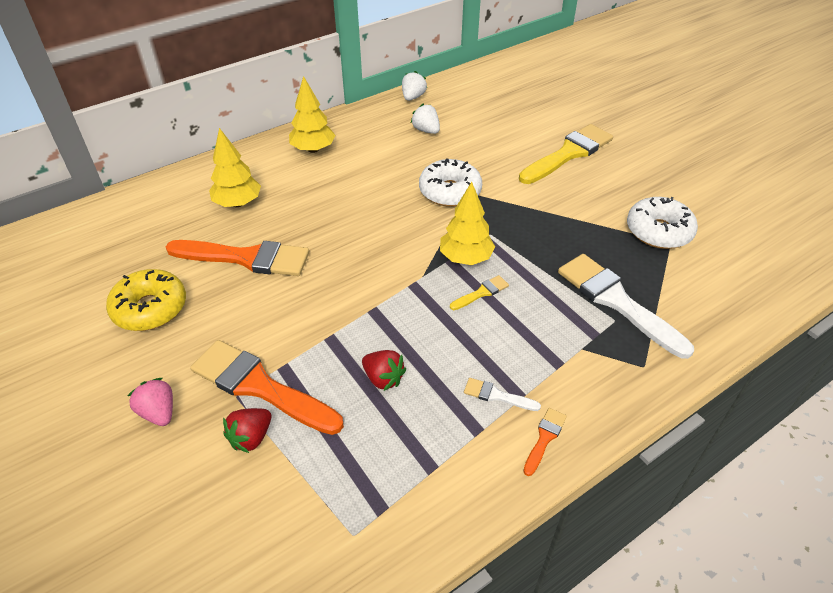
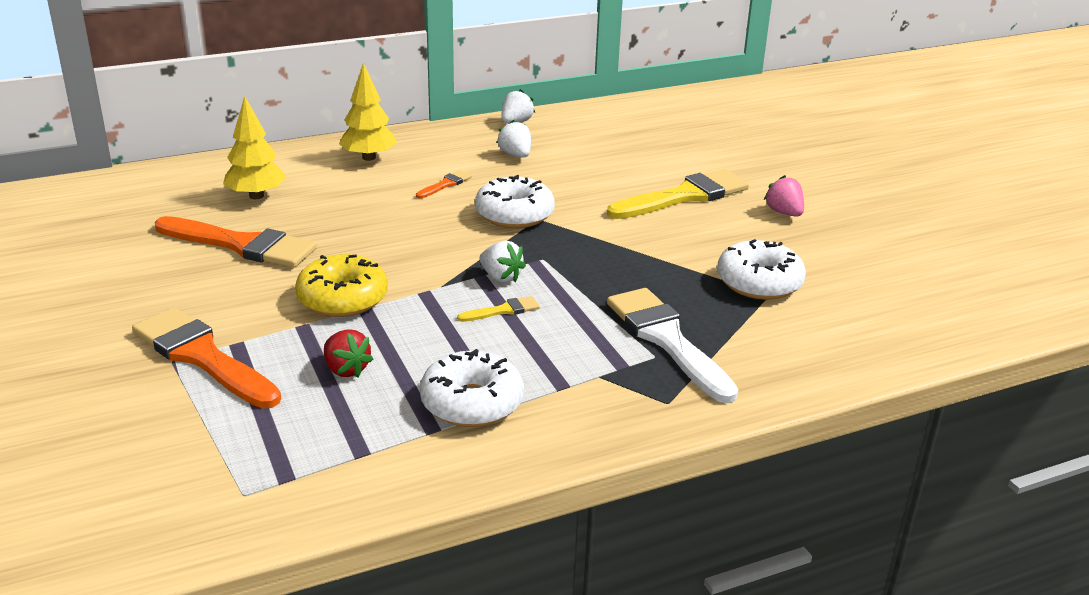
camera: 10 degrees right, 15 degrees down
(150, 308) = (113, 274): yellow donut -> yellow donut (342, 299)
(159, 412) = (81, 362): pink strawberry -> pink strawberry (784, 213)
(251, 437) = (171, 398): red strawberry -> none
(465, 258) = (501, 277): yellow tree -> white strawberry
(497, 395) = (472, 403): white brush -> white donut
(544, 438) = (508, 448): orange brush -> orange brush (445, 184)

